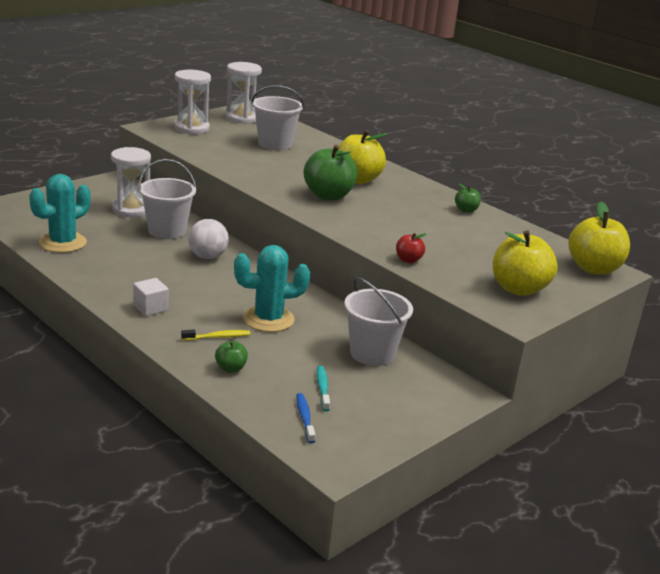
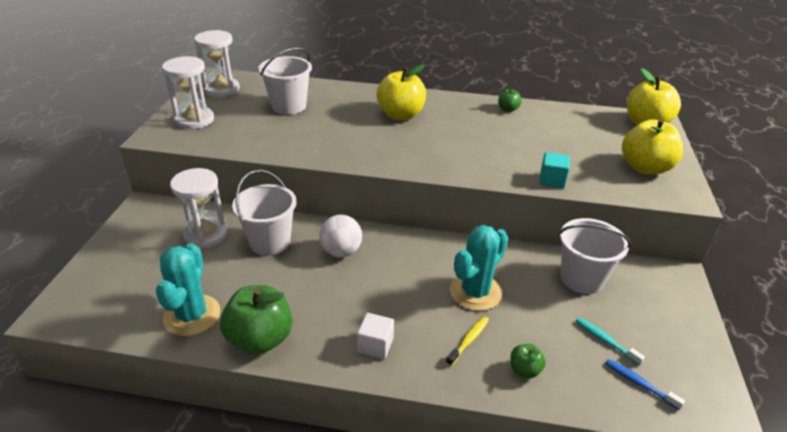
camera: 35 degrees left, 10 degrees up
(328, 196) = (407, 143): green apple -> green apple (260, 339)
(408, 260) = (552, 180): red apple -> turquoise cube

